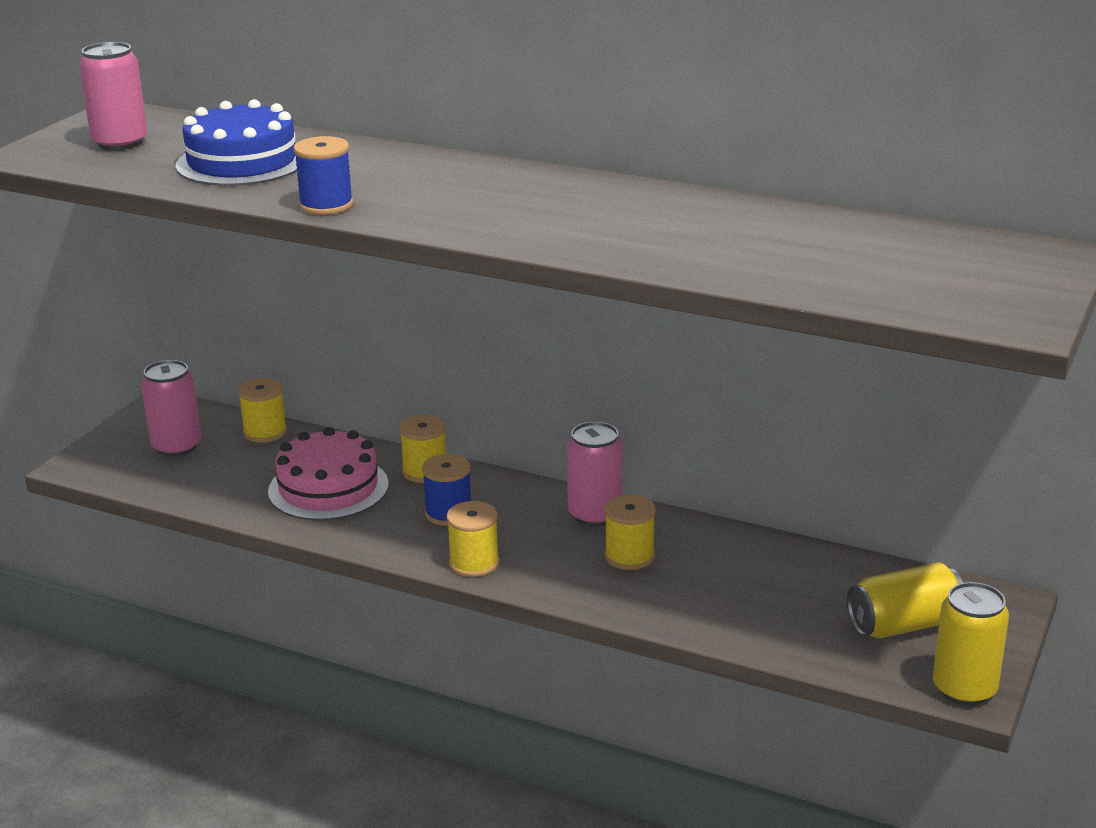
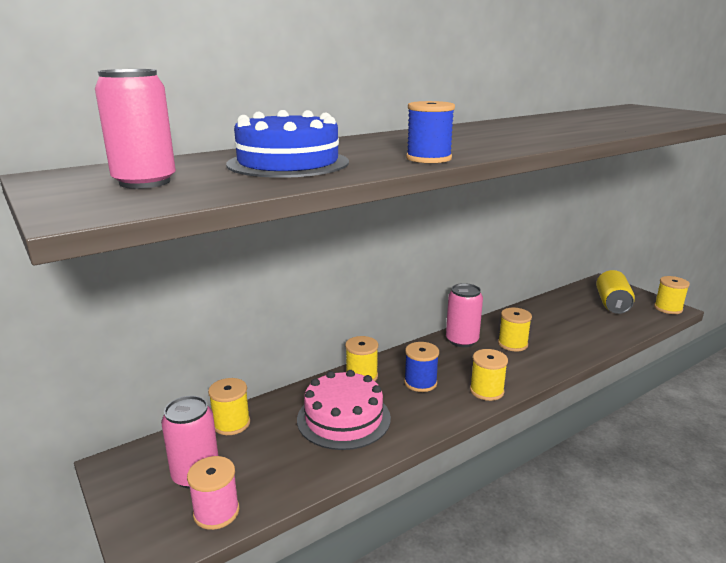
camera: 60 degrees left, 5 degrees down
(137, 475) = (216, 512): none -> pink spool
(964, 689) = (668, 308): yellow can -> yellow spool

